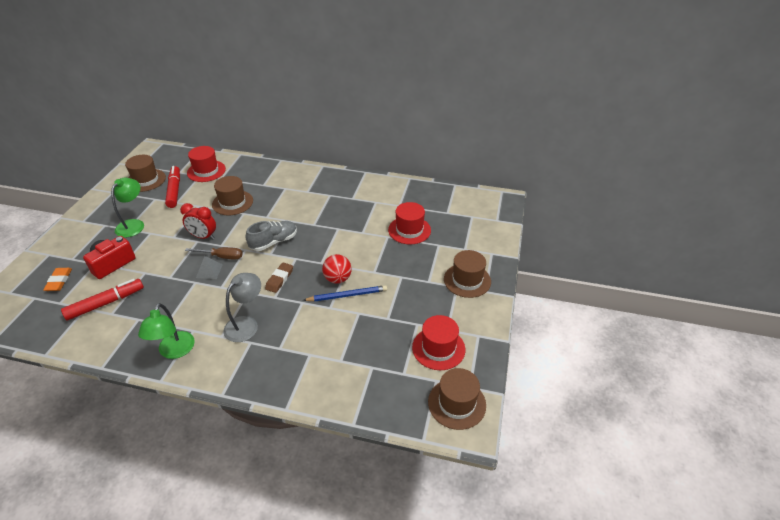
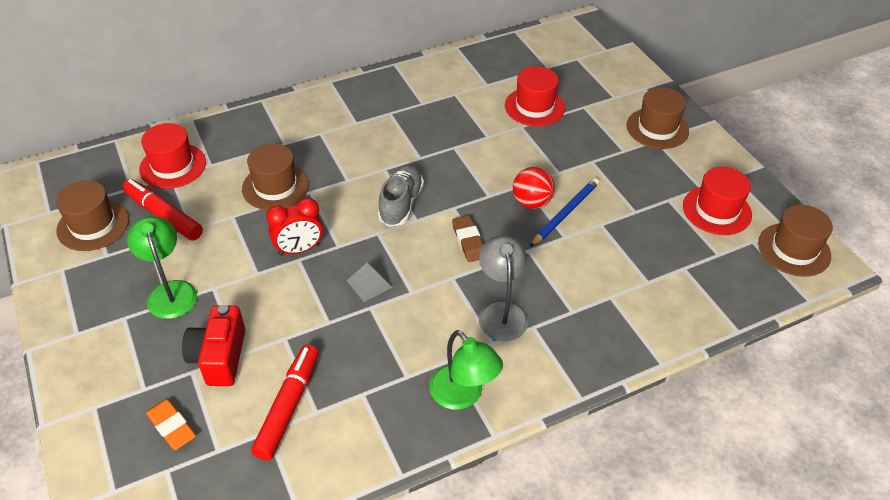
camera: 40 degrees left, 5 degrees up
(221, 256) = (360, 258): brown screwdriver -> none

